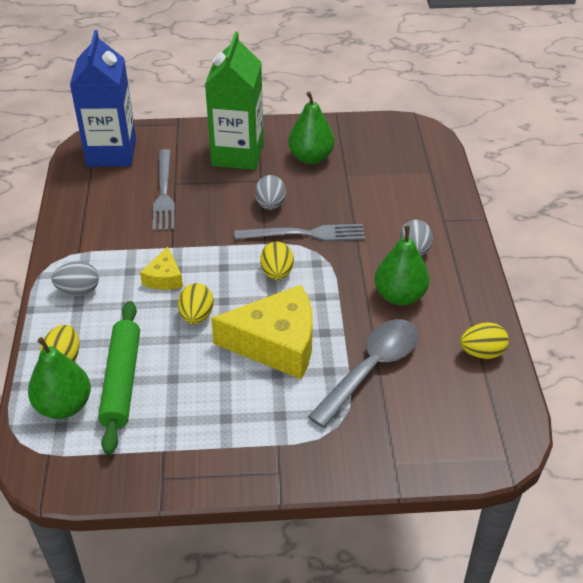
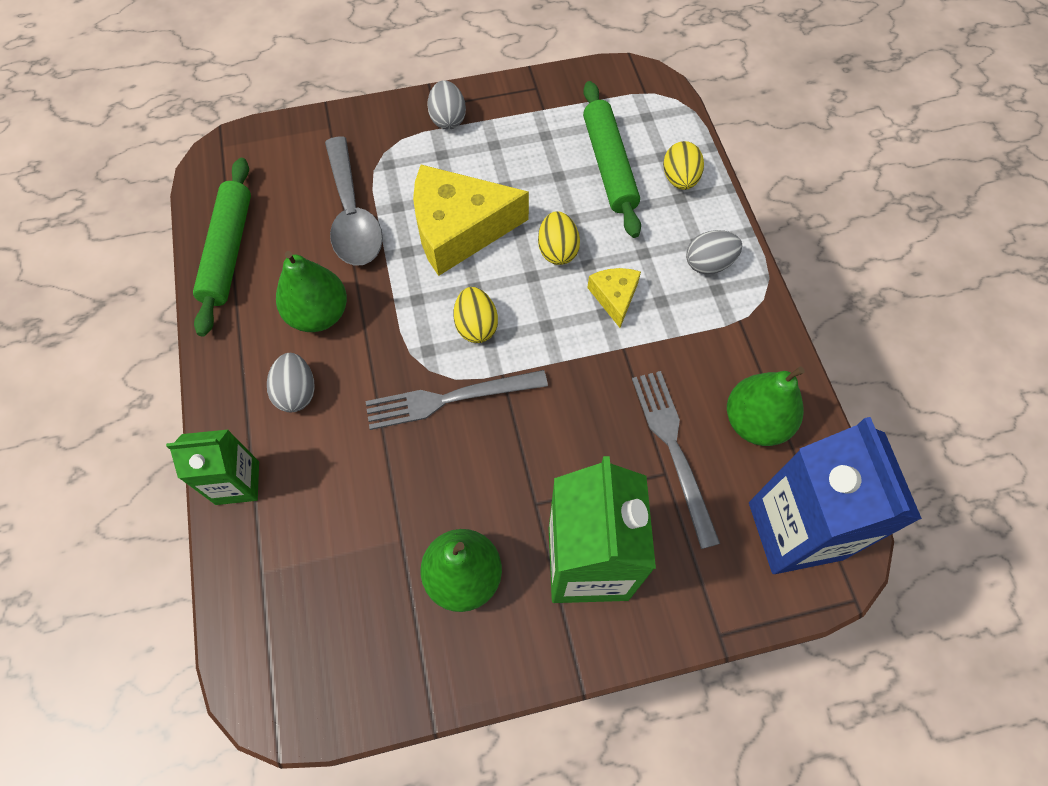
camera: 170 degrees right, 20 degrees up
(64, 406) = (653, 134): green pear -> green pear (755, 422)
(270, 205) = (509, 450): grey egg -> grey egg (448, 119)
(371, 369) = (352, 215): grey spoon -> grey spoon turned 45 degrees counterclockwise
(450, 210) = (237, 483): none -> green carton
(482, 353) = (228, 251): yellow egg -> green rolling pin

